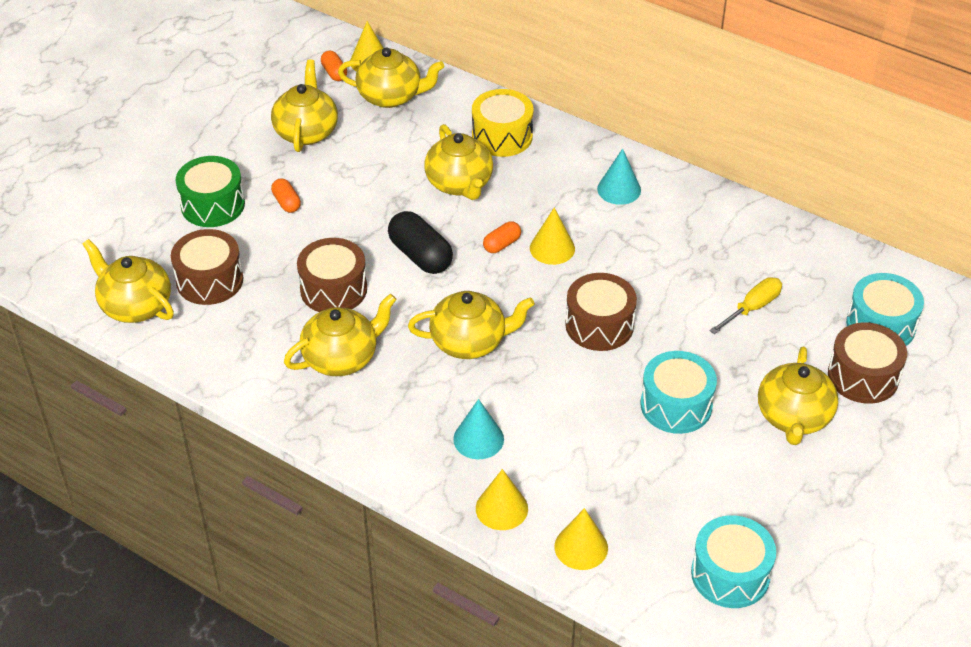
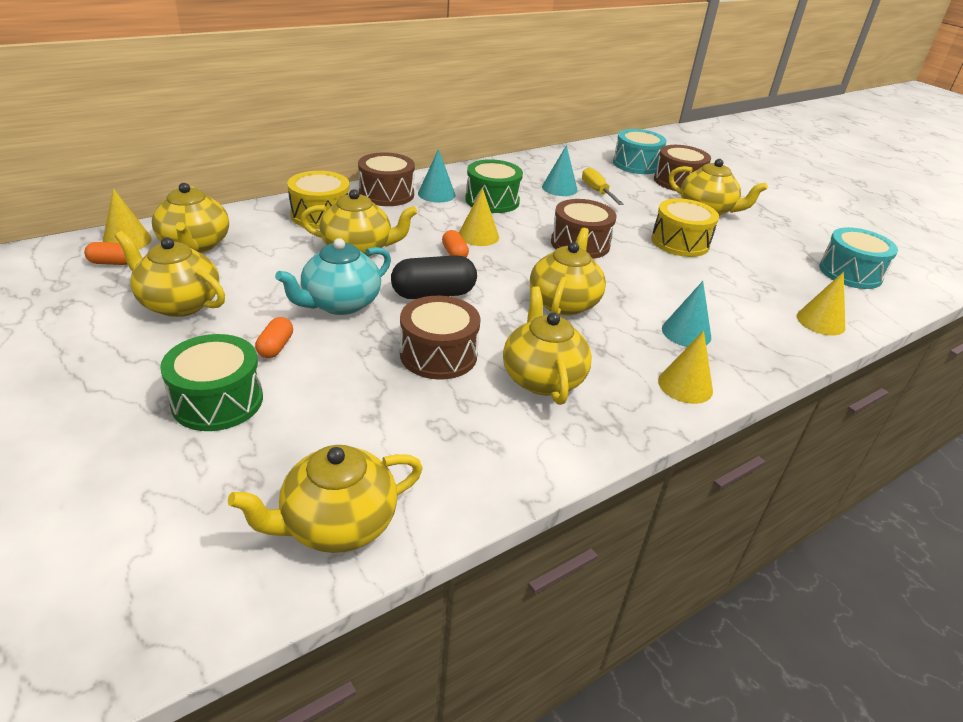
camera: 70 degrees left, 10 degrees down
(210, 280) = (348, 440): brown drum -> brown drum (386, 194)
(286, 202) = (275, 347): orange capsule -> orange capsule turned 75 degrees counterclockwise
(366, 209) = (340, 304): none -> turquoise teapot
(391, 96) = (195, 245): yellow teapot -> yellow teapot turned 135 degrees clockwise
(501, 508) = (772, 345): yellow cone -> yellow cone (685, 385)
(642, 233) = (492, 200): none -> green drum
(676, 405) = (680, 242): turquoise drum -> yellow drum
(729, 275) = (559, 188): none -> turquoise cone

